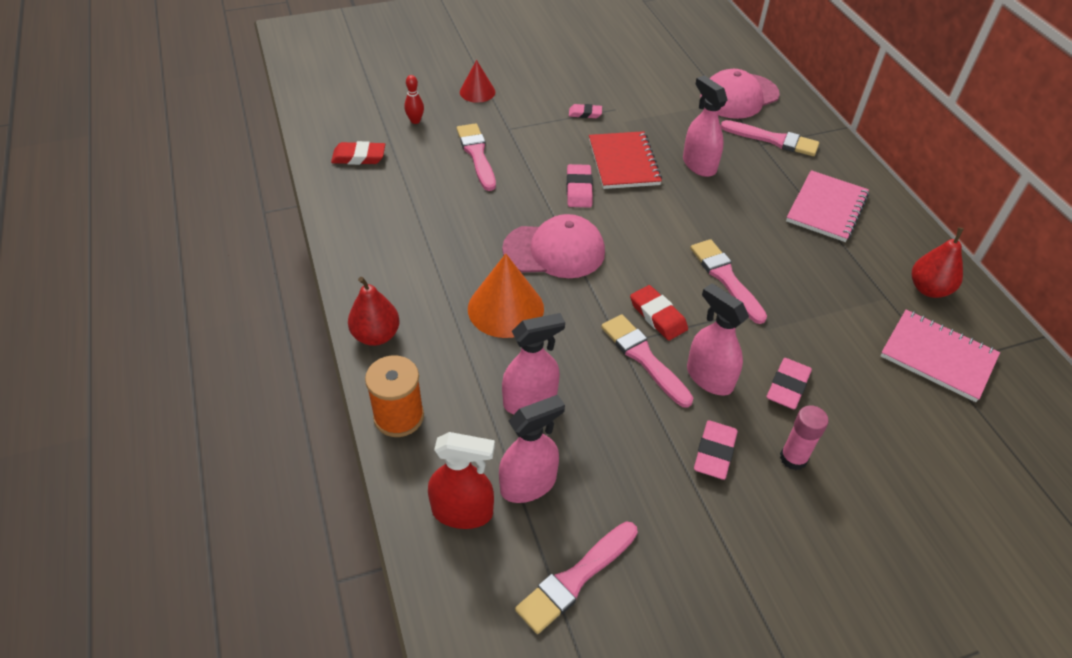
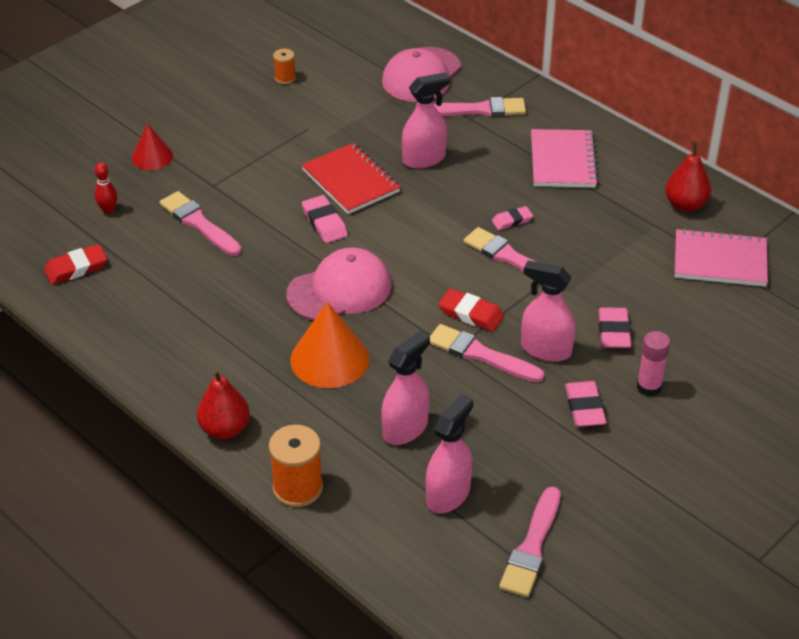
camera: 25 degrees left, 5 degrees down
(462, 512) = (407, 538): red spray bottle -> none
(585, 113) = (280, 143): pink eraser -> pink eraser (512, 220)
(622, 65) = (285, 78): none -> orange spool
(699, 165) = (424, 159): pink spray bottle -> pink spray bottle turned 120 degrees clockwise

